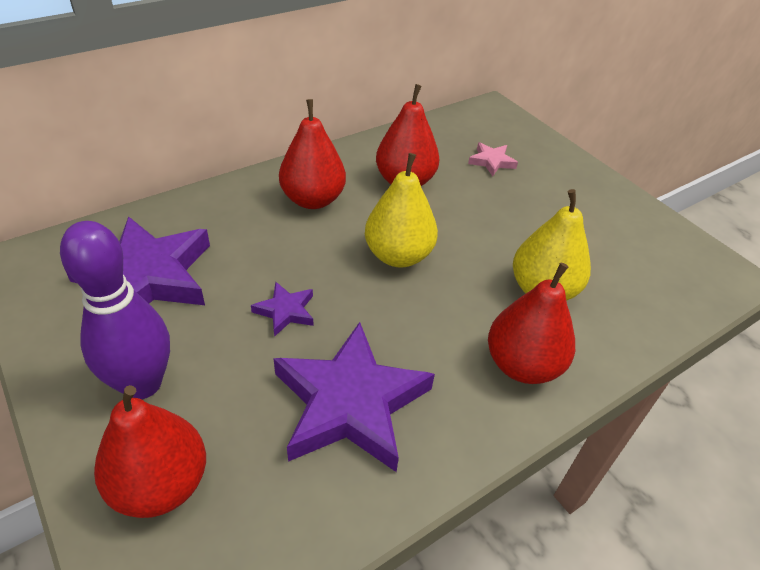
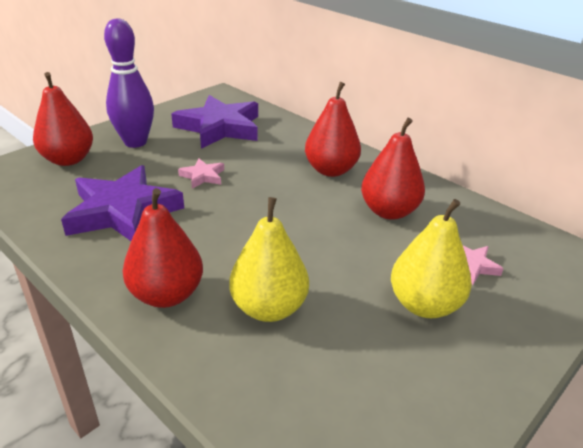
camera: 80 degrees right, 10 degrees down
(285, 311) = (203, 176): purple star -> pink star
(398, 255) = (282, 217): yellow pear -> yellow pear (424, 305)

